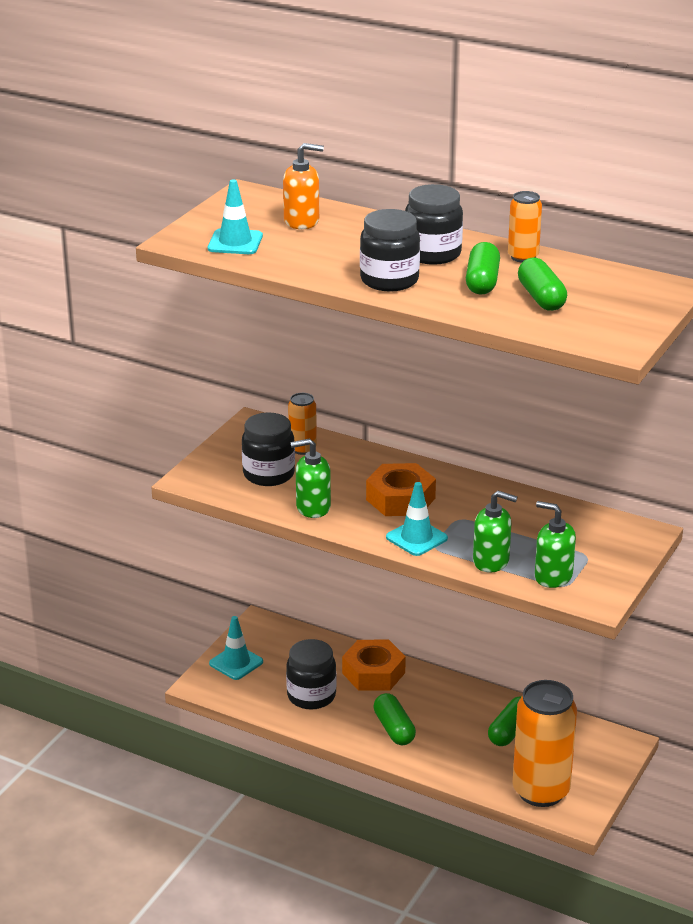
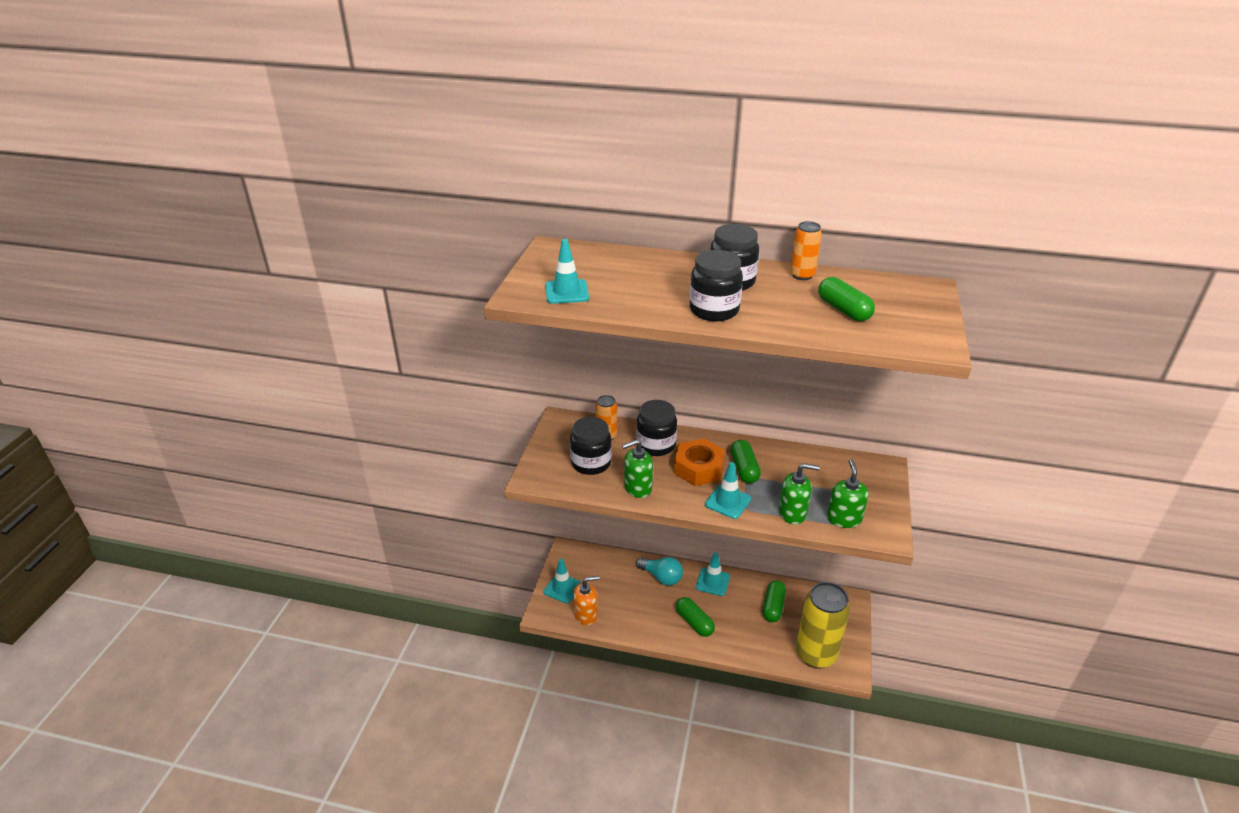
camera: 15 degrees left, 5 degrees up
(302, 221) = (610, 266): orange soap dispenser -> orange soap dispenser (586, 614)
(311, 696) = (626, 606): black jar -> black jar (656, 445)
(373, 673) = (661, 577): orange nut -> turquoise light bulb
(441, 690) = (713, 582): none -> turquoise traffic cone
(482, 282) = (787, 301): green capsule -> green capsule (744, 469)
(540, 791) = (815, 654): orange can -> yellow can
(553, 576) = (844, 518): green soap dispenser -> green soap dispenser turned 75 degrees clockwise

